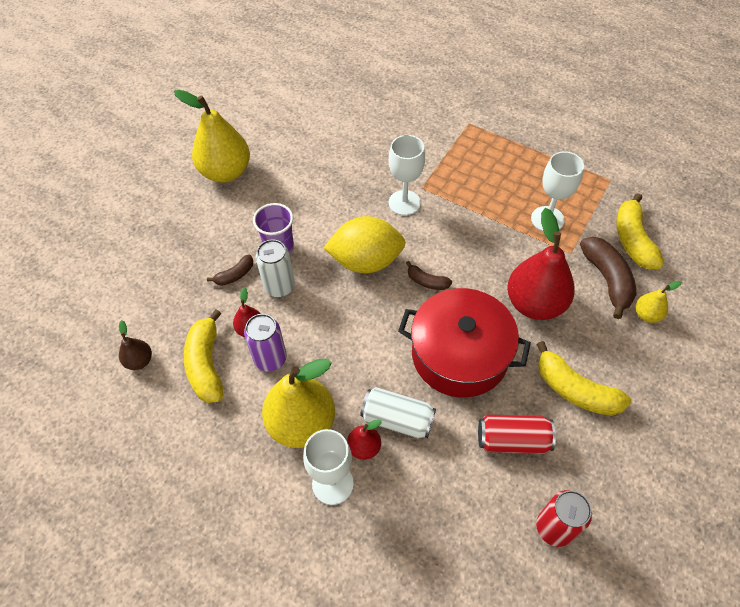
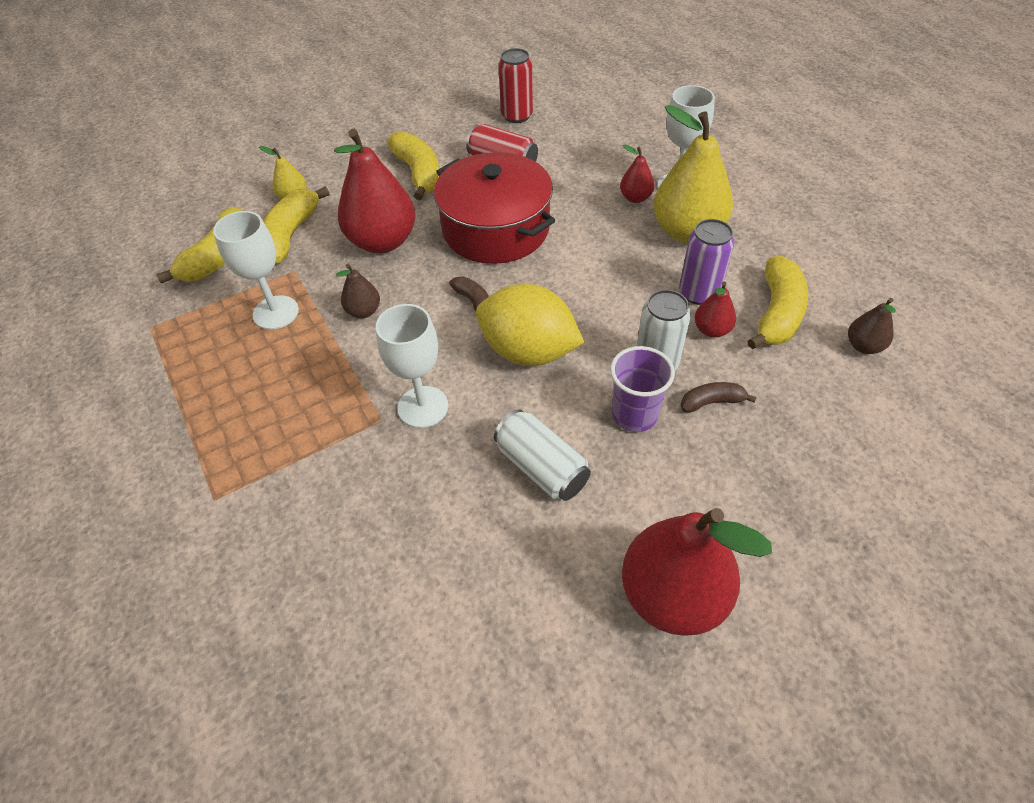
camera: 150 degrees left, 5 degrees down
(225, 172) = (673, 595): yellow pear -> red pear
(397, 419) = (592, 205): white can -> white can (541, 467)
(493, 244) = (363, 311): none -> brown pear
(607, 279) = (291, 235): brown banana -> yellow banana

